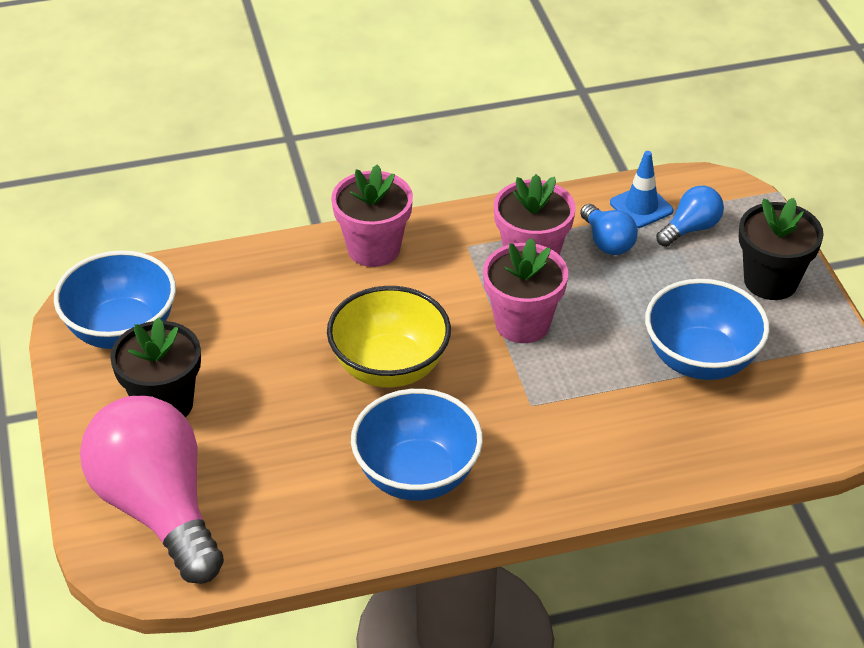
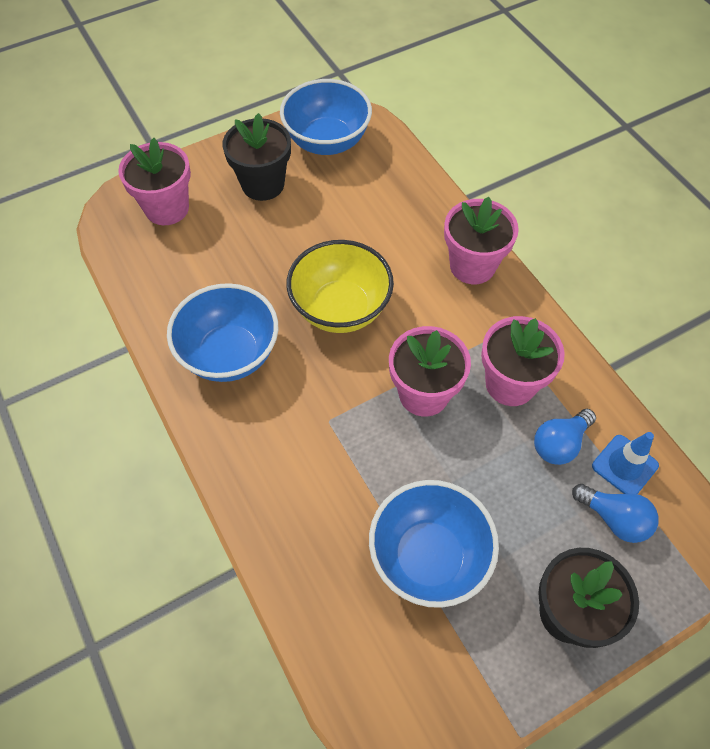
camera: 75 degrees right, 15 degrees up
(158, 508) = (167, 208): pink light bulb -> pink flower pot

